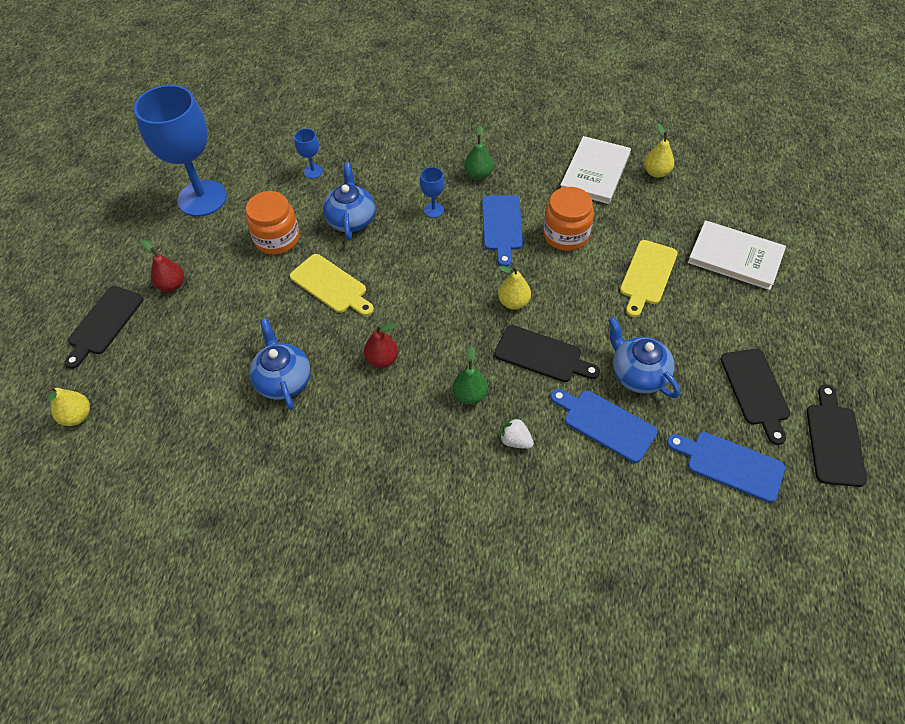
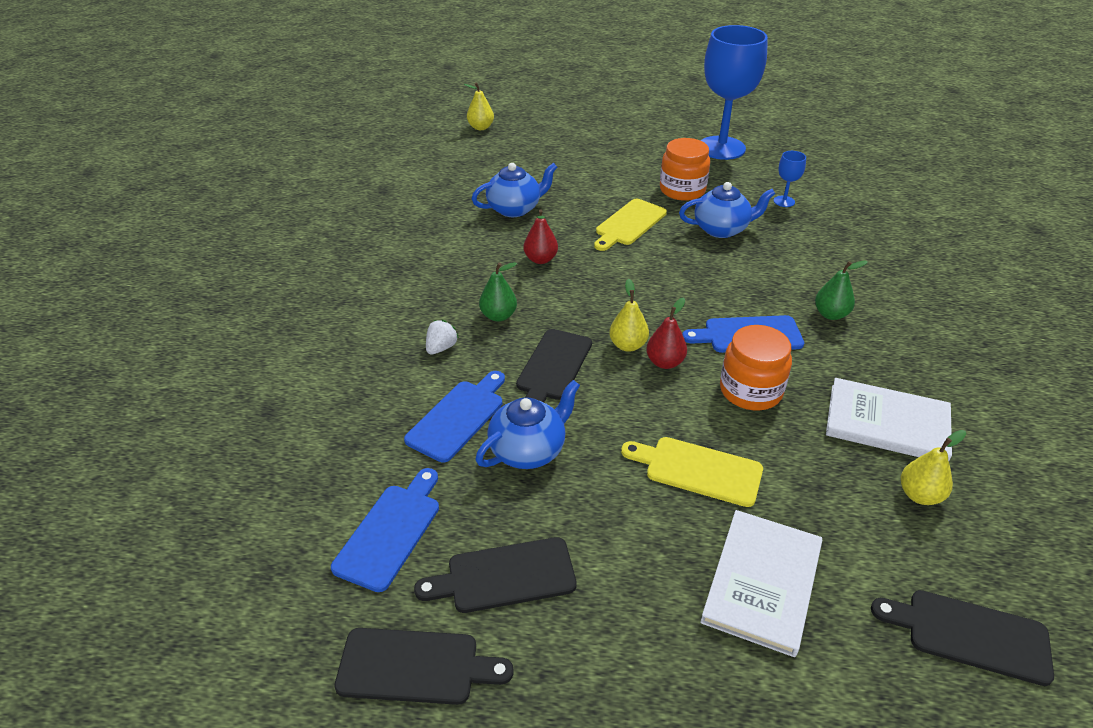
camera: 85 degrees right, 15 degrees down
(104, 323) = (568, 125): black cutting board -> black cutting board (970, 635)
(172, 285) = (613, 147): red pear -> red pear (665, 362)
(433, 210) = (756, 282): blue goblet -> none

